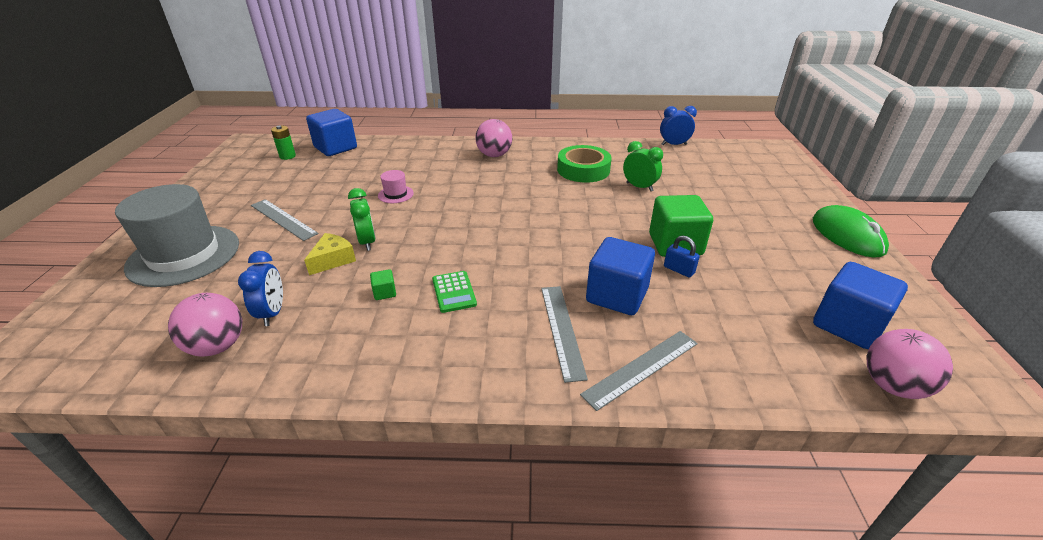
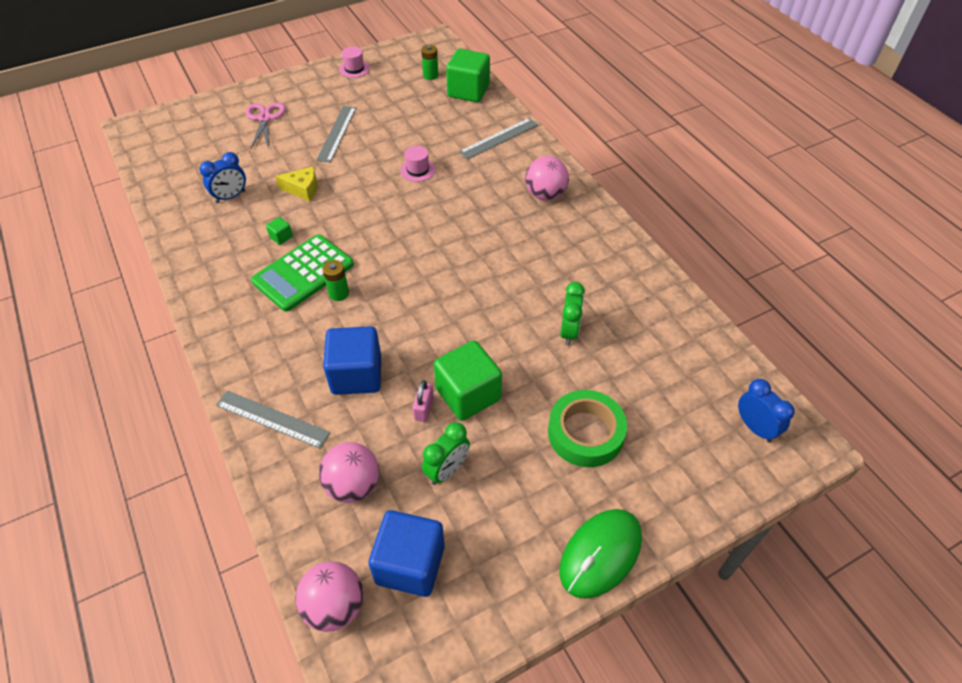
camera: 60 degrees right, 15 degrees up
(184, 255) = (265, 118): grey hat -> pink scissors
(209, 186) = (354, 69): none -> pink hat
(217, 346) = (189, 193): pink ball -> pink ball (353, 485)
(335, 148) = (468, 91): blue cube -> green cube
(367, 242) = (337, 193): green clock -> green clock (447, 470)
(454, 292) = (303, 273): green calculator -> green calculator, size x1.87
(504, 277) = (339, 293): none -> green battery
(562, 330) = (292, 355): grey ruler -> grey ruler (499, 138)
(583, 170) = (571, 273): green tape -> green tape (585, 433)
(673, 144) = (714, 331): blue clock -> blue clock (755, 427)
(679, 270) = (424, 409): blue padlock -> pink padlock

